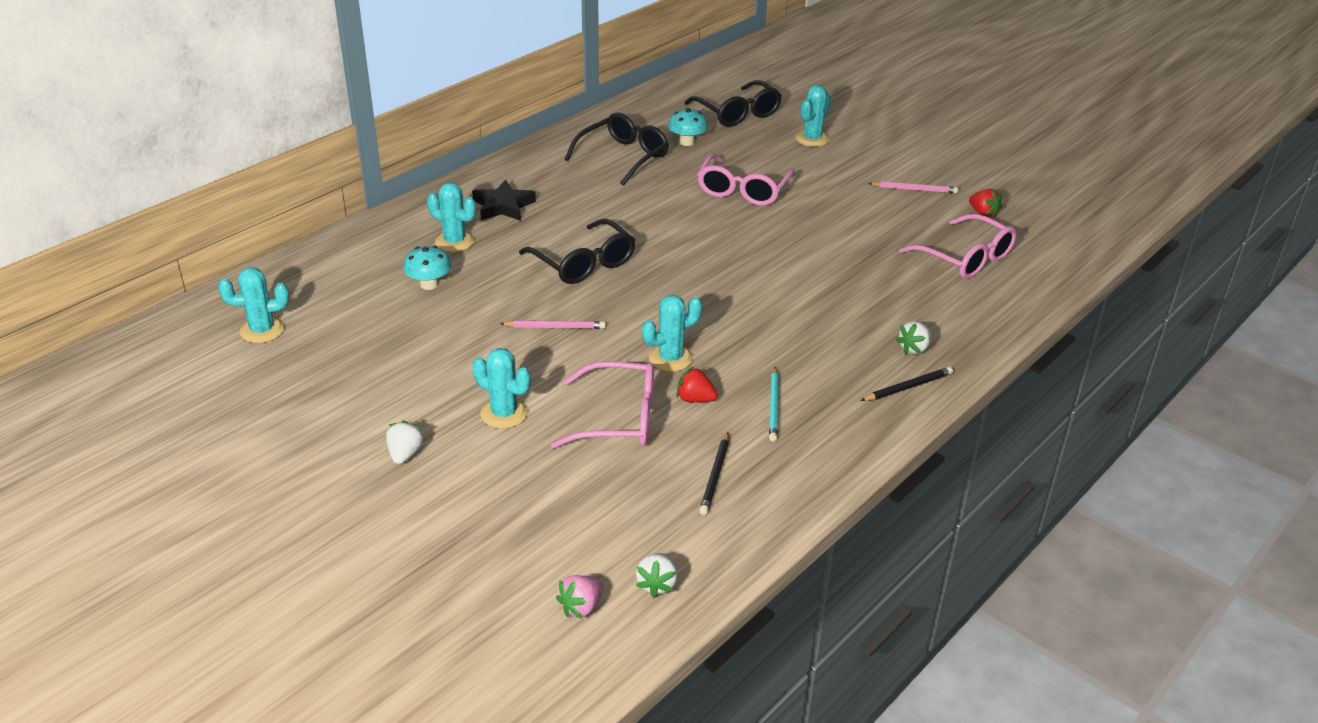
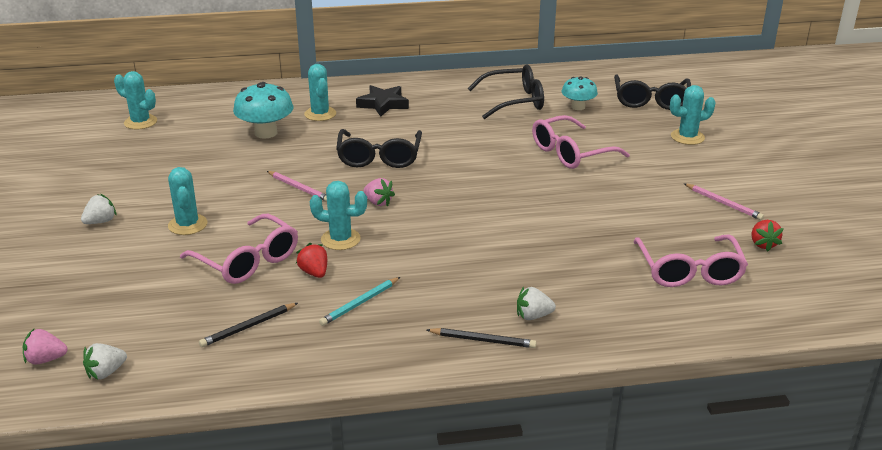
camera: 40 degrees right, 5 degrees down
(429, 284) = (266, 133): turquoise mushroom -> turquoise mushroom, size x1.57
(650, 308) = (378, 202): none -> pink strawberry

